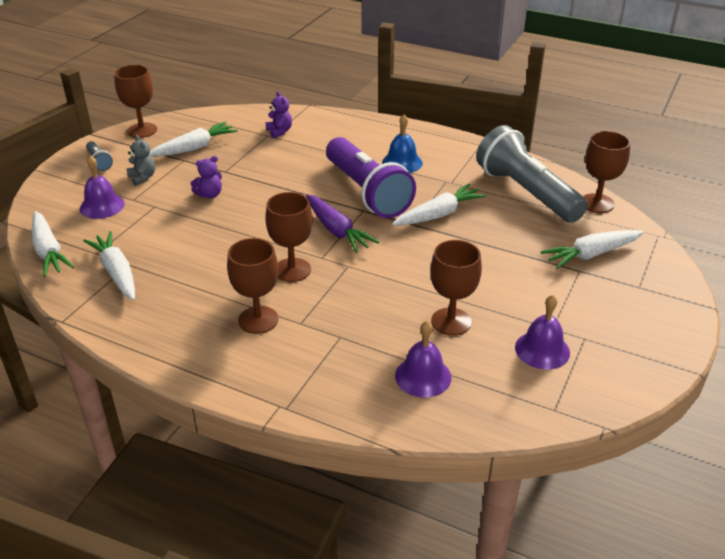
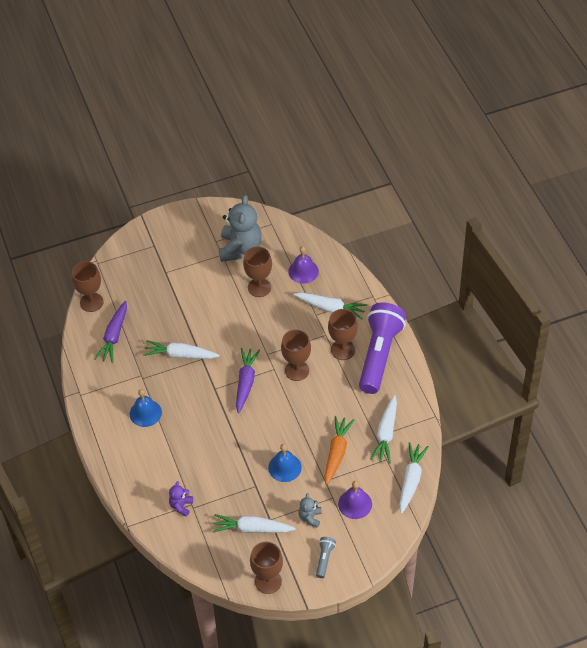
camera: 135 degrees left, 15 degrees up
(163, 230) = (337, 452): none -> orange carrot
(209, 195) = (284, 467): purple teddy bear -> blue bell
(367, 192) = (196, 401): purple flashlight -> purple flashlight (379, 354)
(526, 192) = (114, 336): grey flashlight -> purple carrot
(542, 350) = (240, 248): purple bell -> grey teddy bear
(591, 254) = (146, 276): white carrot -> white carrot (331, 308)

